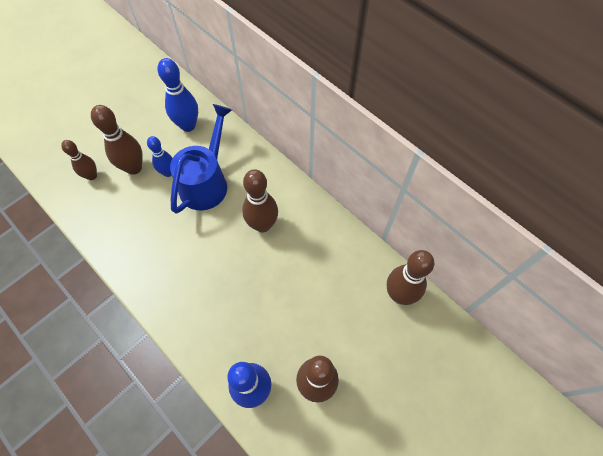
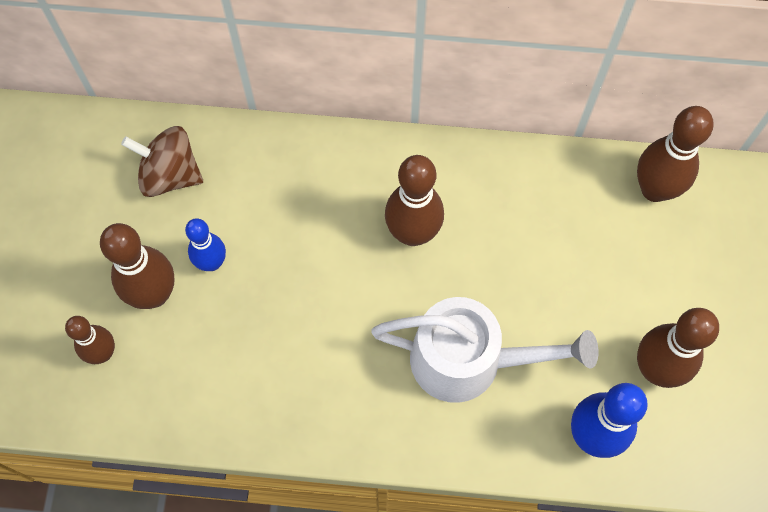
camera: 40 degrees left, 5 degrees up
(188, 125) = (170, 175): blue bowling pin -> brown spinning top
(207, 181) = (280, 233): blue watering can -> none
(232, 303) = (470, 360): none -> white watering can

